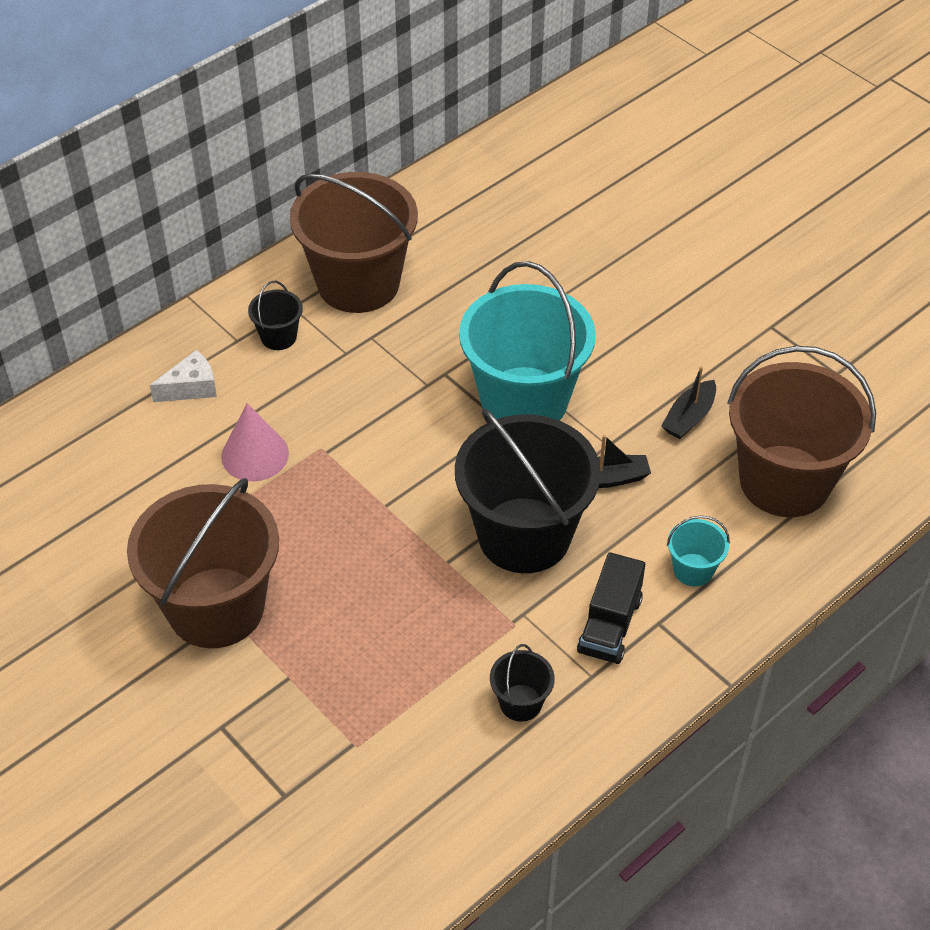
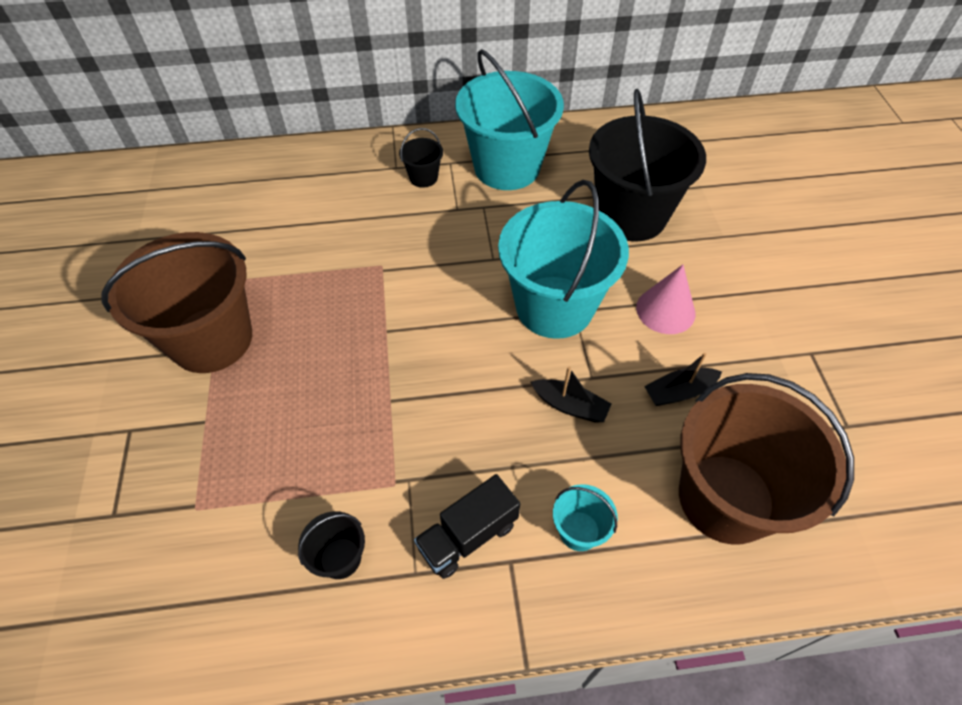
camera: 35 degrees right, 5 degrees up
(191, 388) = (340, 183): white cheese -> none
(255, 455) = (336, 247): pink cone -> pink cone (665, 310)
(358, 283) = (507, 167): brown bucket -> turquoise bucket
(524, 535) = (465, 413): black bucket -> black bucket (631, 215)

